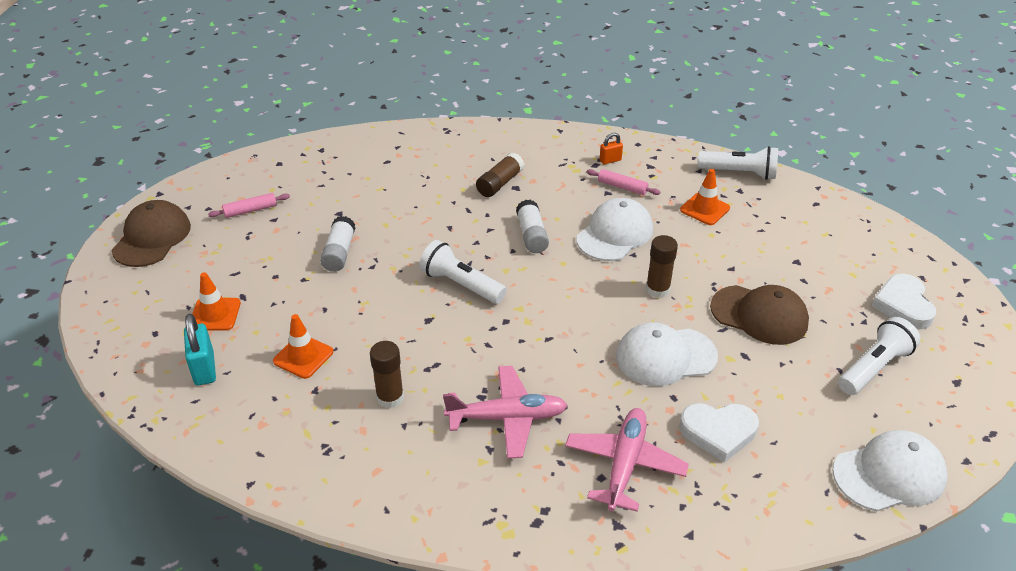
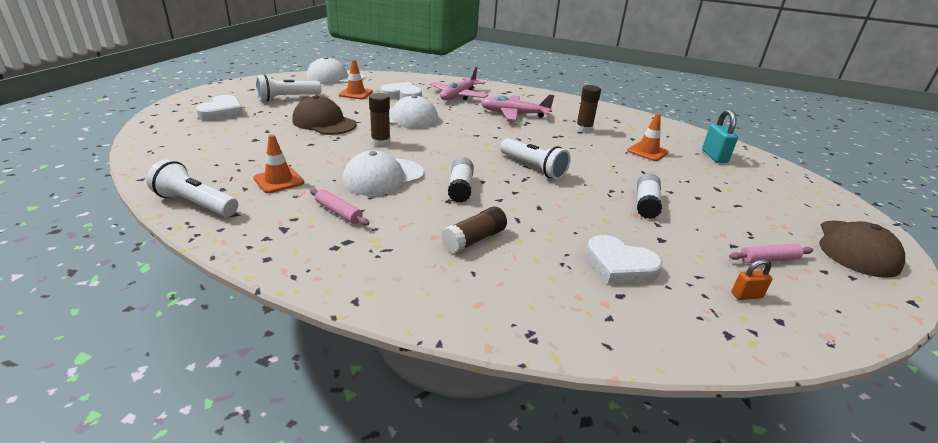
camera: 170 degrees left, 10 degrees down
(215, 314) = (731, 181): orange traffic cone -> orange traffic cone (356, 93)
(382, 182) = (619, 266): none -> white heart
(610, 160) = (324, 243): orange padlock -> orange padlock (746, 295)

